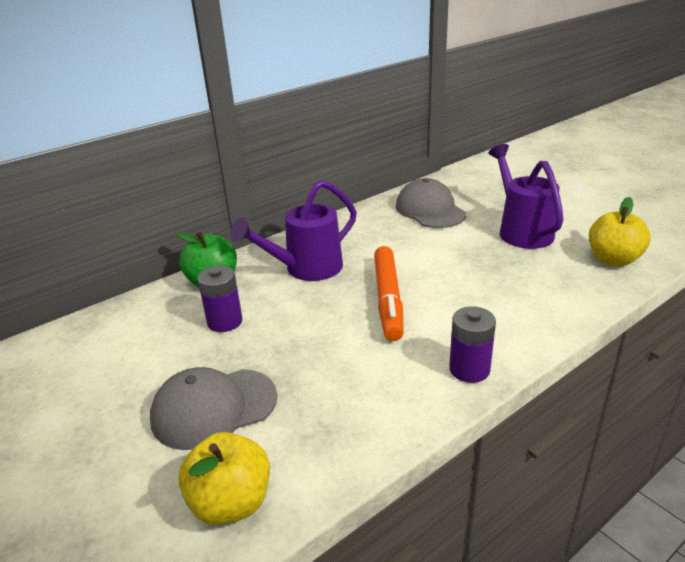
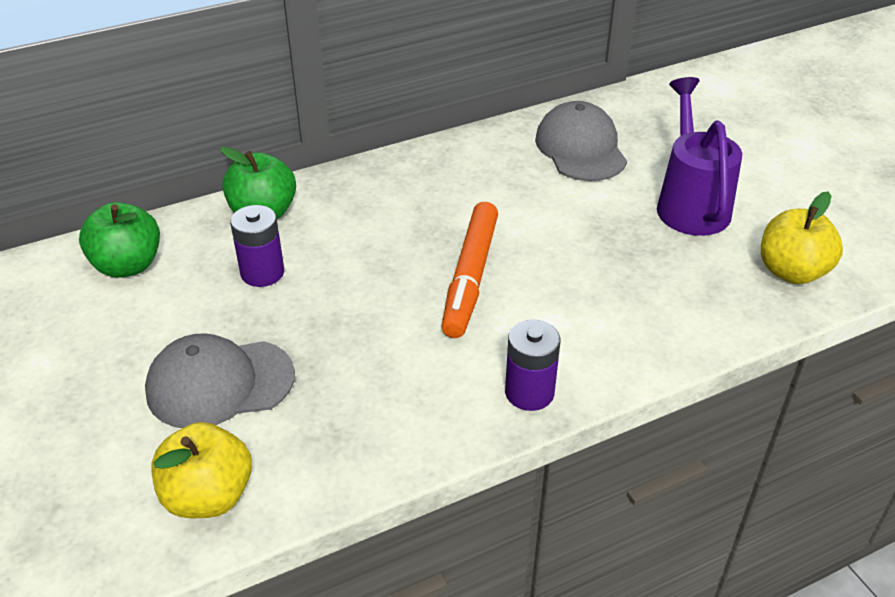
camera: 10 degrees right, 10 degrees up
(111, 334) = (128, 265): none -> green apple
(306, 269) = (384, 214): purple watering can -> none

